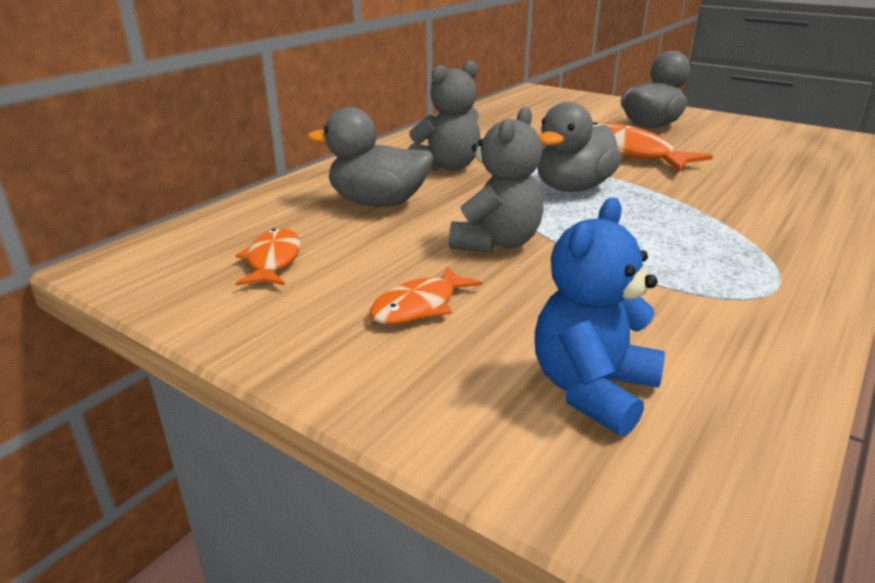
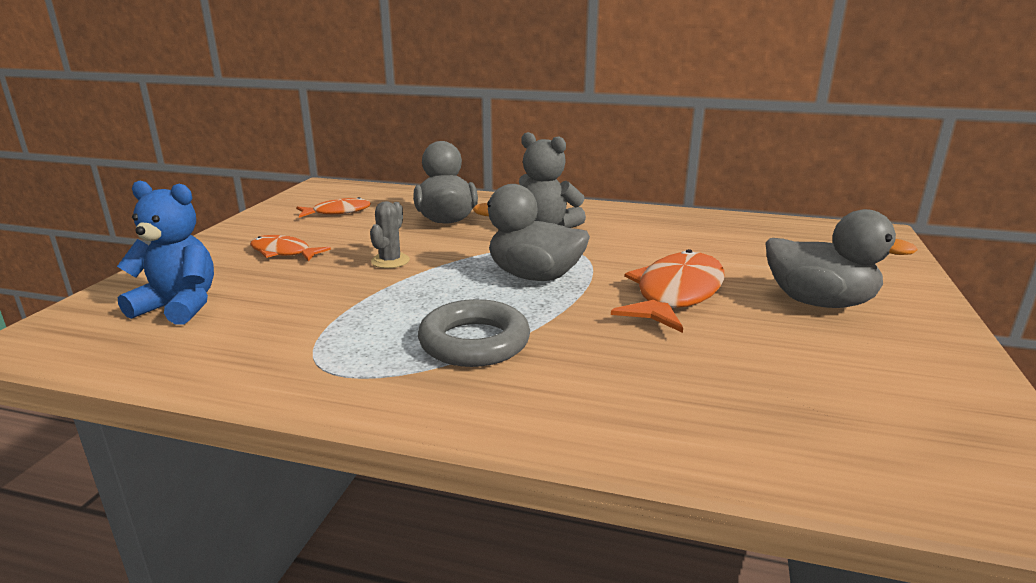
camera: 70 degrees right, 5 degrees down
(496, 243) = (390, 261): grey teddy bear -> grey cactus
(710, 226) = (474, 342): none -> grey ring

